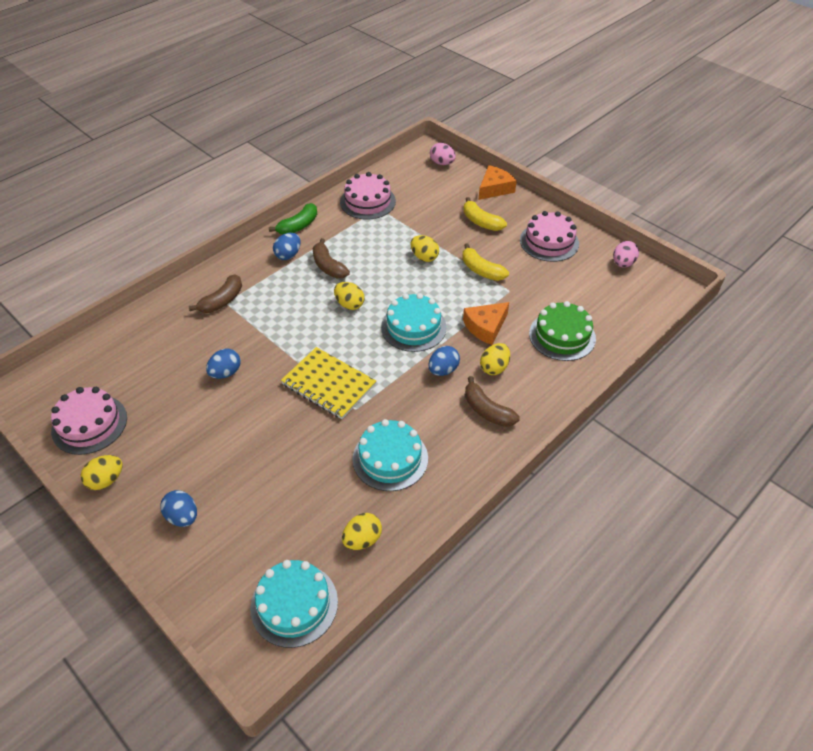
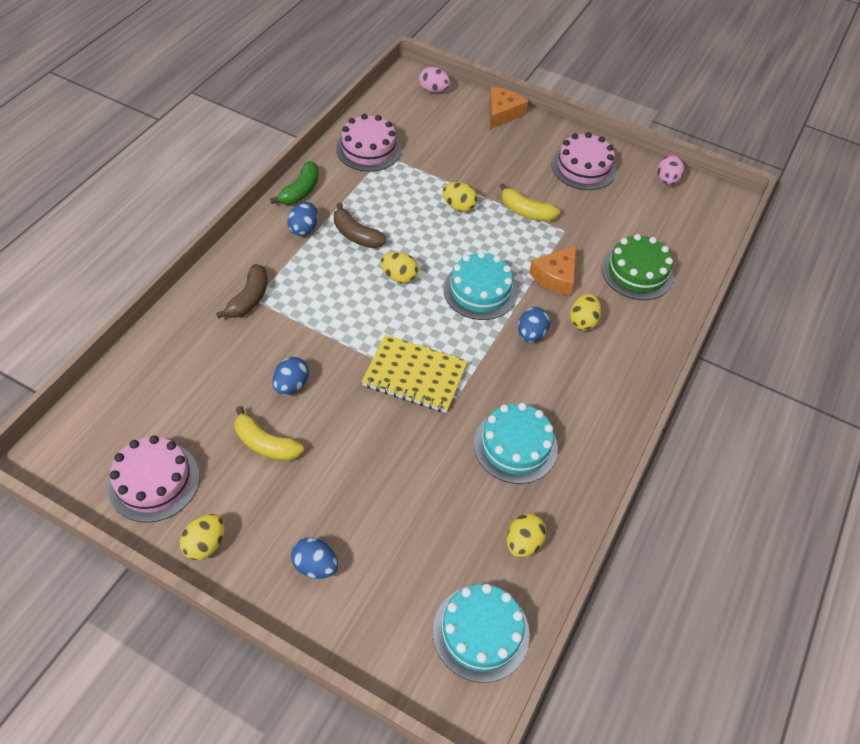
camera: 20 degrees left, 5 degrees up
(481, 222) = (503, 155): yellow banana -> yellow banana (265, 444)
(487, 410) = (594, 370): brown banana -> none

